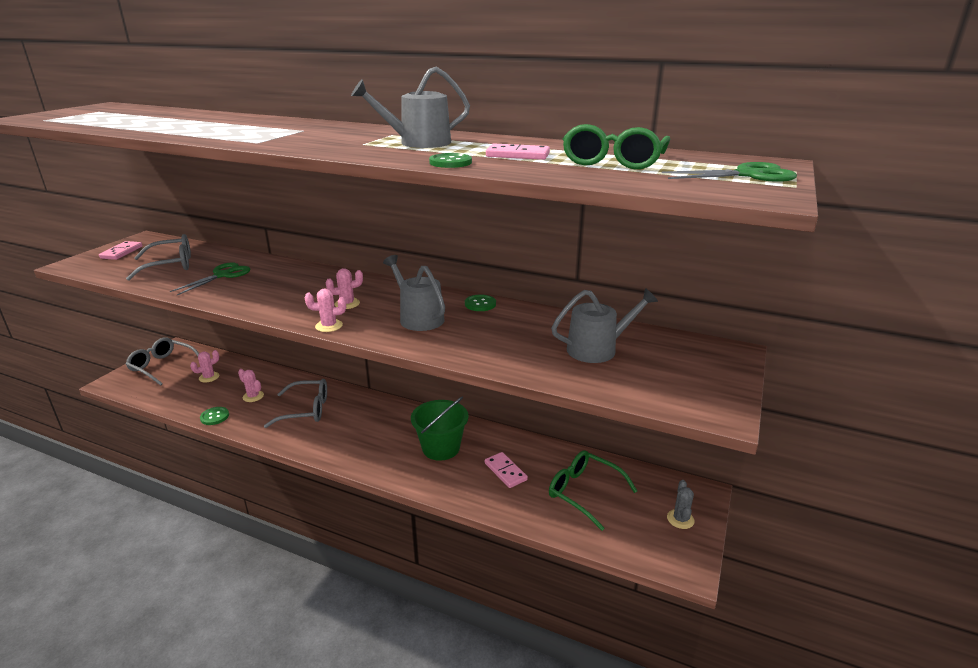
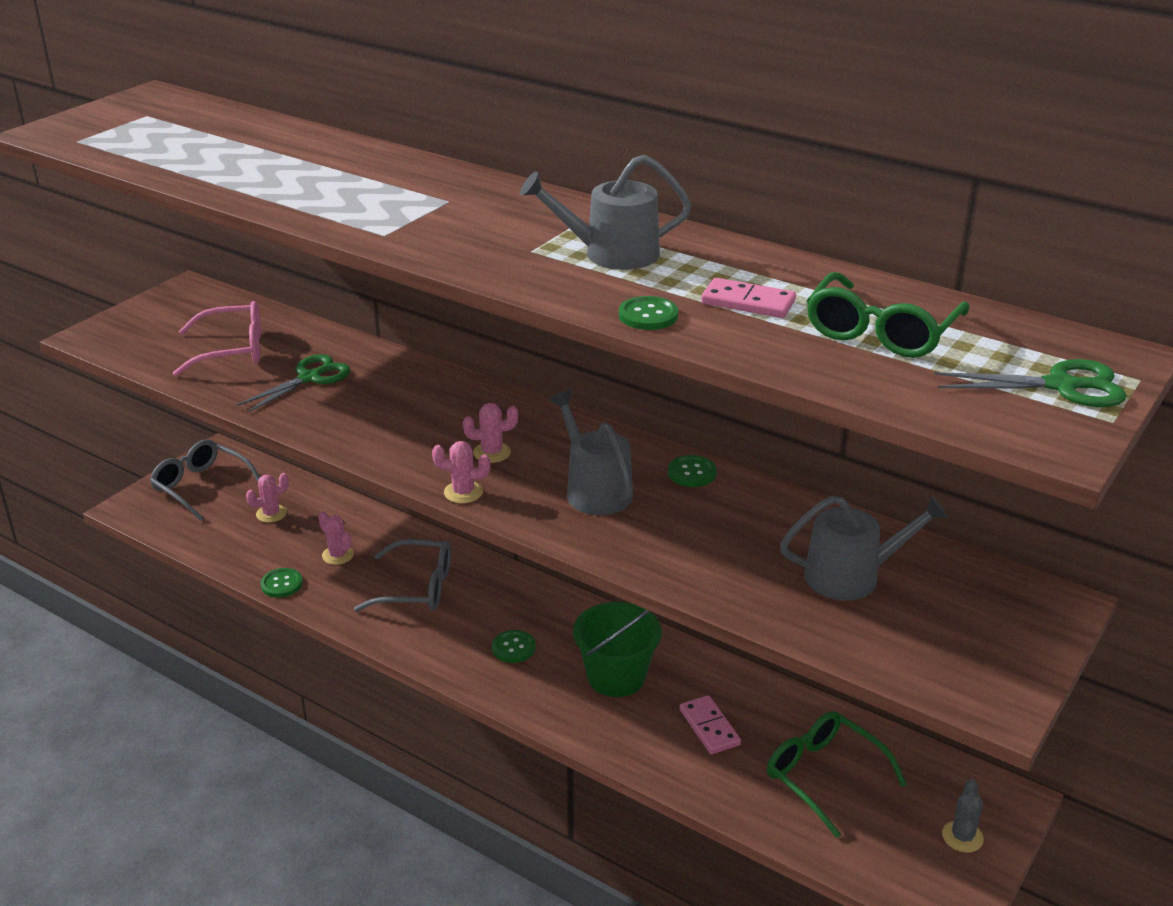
camera: 10 degrees right, 5 degrees up
(121, 252) = (159, 316): pink domino -> none
(170, 265) = (232, 350): grey glasses -> pink glasses
(372, 438) = (513, 648): none -> green button

